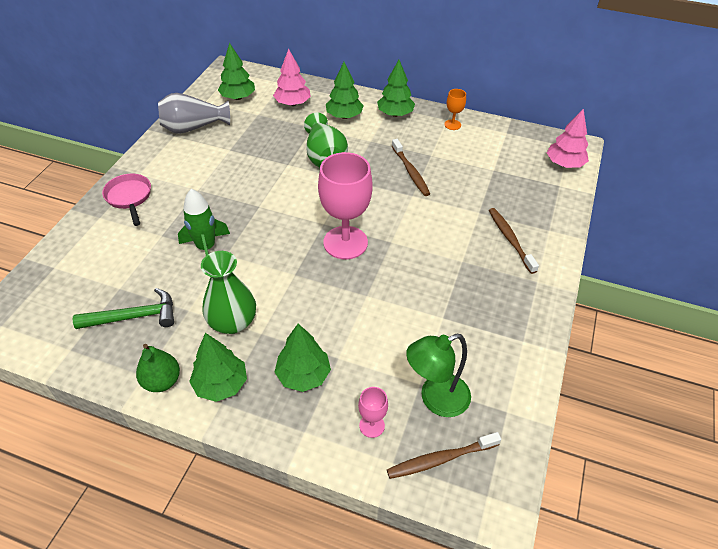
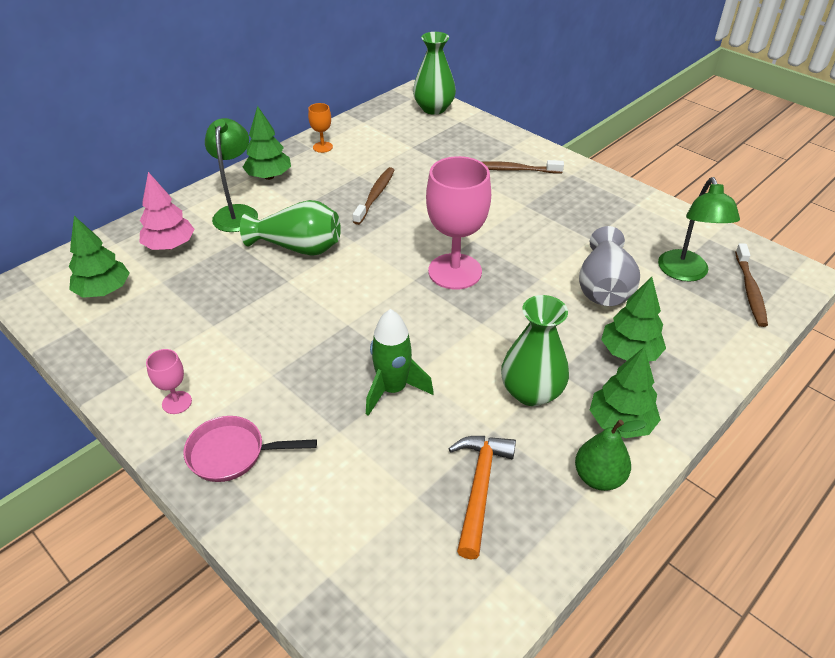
camera: 65 degrees left, 5 degrees down
(134, 317) = (479, 488): green hammer -> orange hammer
(193, 127) = (129, 351): grey vase -> grey vase (604, 287)
(344, 116) = (237, 212): green tree -> green lamp
(372, 425) = (705, 322): pink goblet -> pink goblet (177, 402)
(410, 172) = (375, 196): brown toothbrush -> brown toothbrush turned 75 degrees counterclockwise
(564, 164) = (434, 108): pink tree -> green vase

